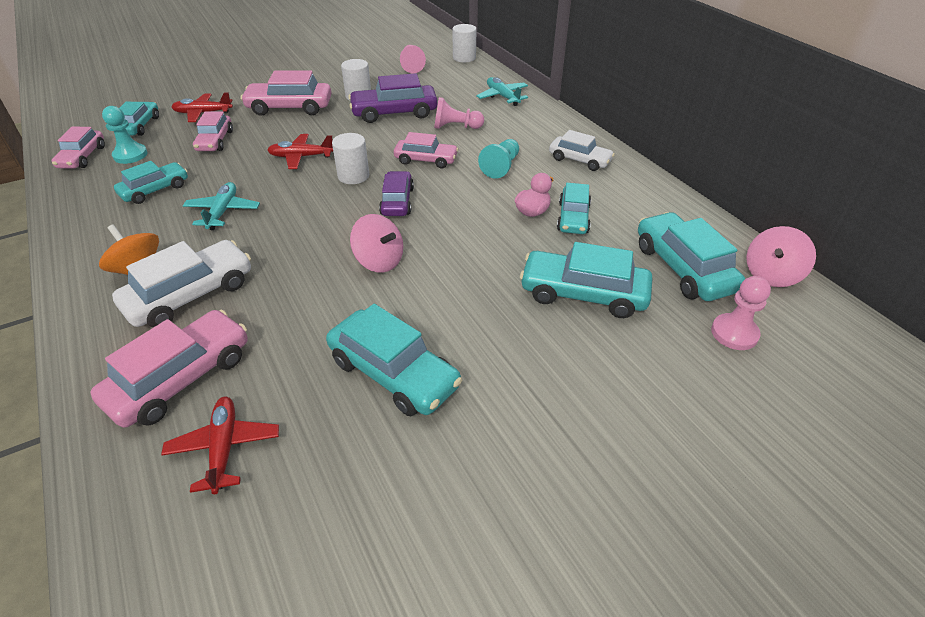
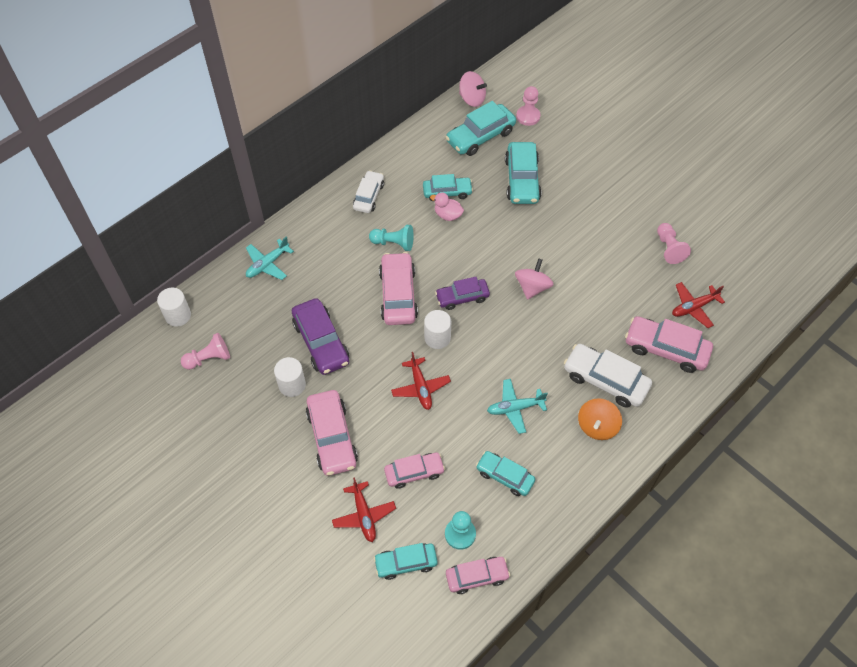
camera: 105 degrees left, 15 degrees up
(393, 373) = (618, 252): turquoise car -> none
(426, 160) = (398, 295): pink car -> pink car, size x1.54
(456, 127) = (337, 287): pink pawn -> pink pawn (669, 248)

